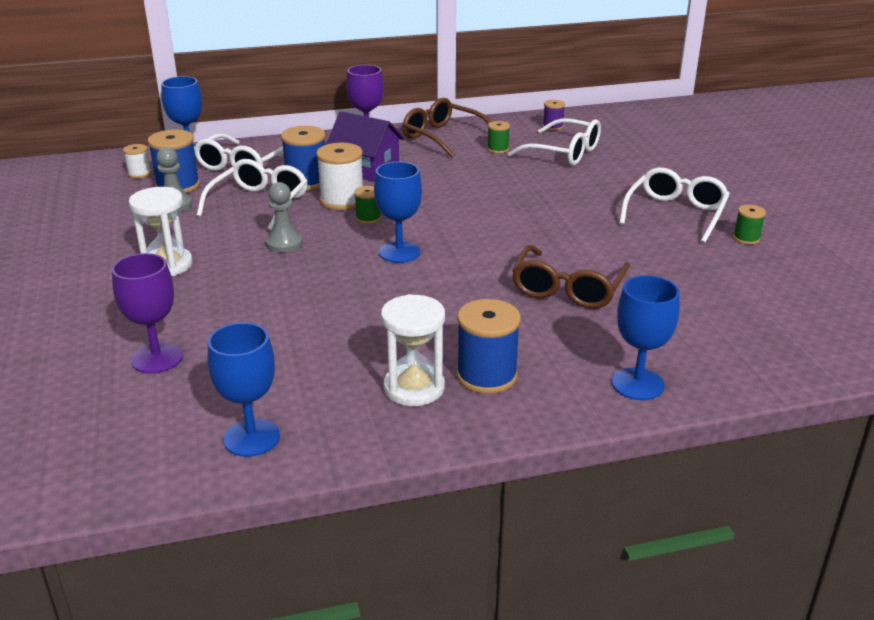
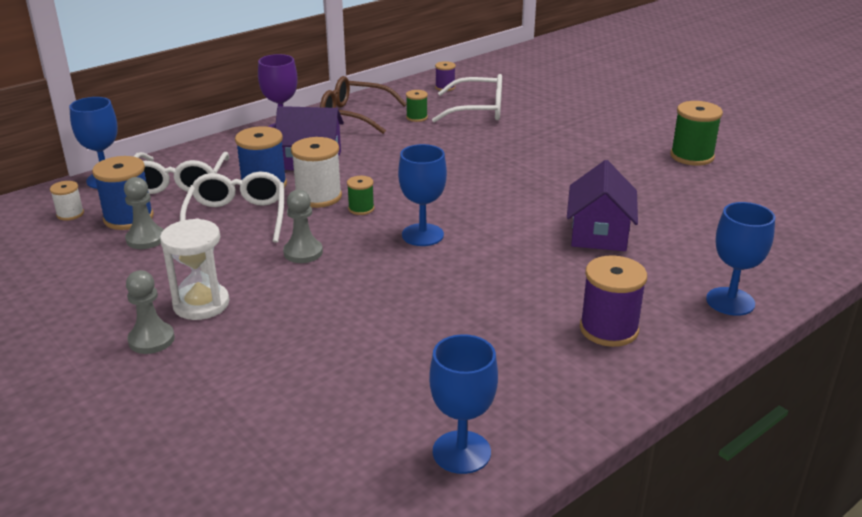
camera: 25 degrees left, 0 degrees up
(106, 282) = (151, 340): none -> grey pawn
(157, 358) = (288, 403): purple goblet -> none
(414, 388) = (559, 358): white hourglass -> none
(486, 376) = (608, 329): blue spool -> purple spool
(567, 289) = (599, 233): brown glasses -> purple house
(675, 214) = (620, 147): white glasses -> none
(746, 238) = (692, 156): green spool -> green spool, size x1.83

